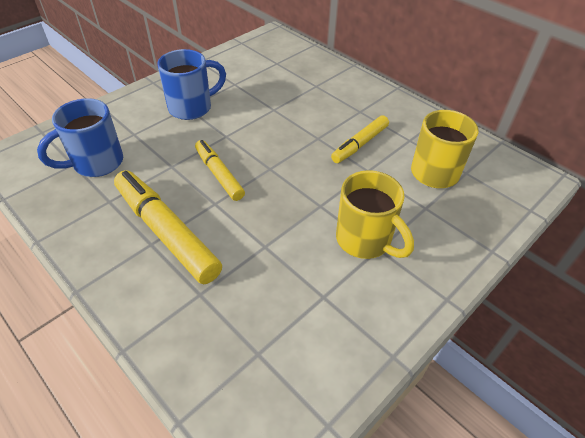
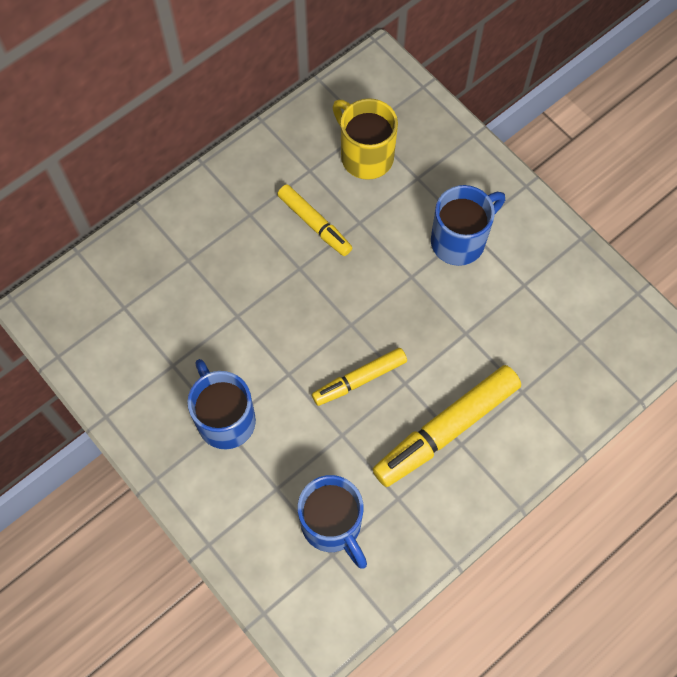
camera: 85 degrees left, 20 degrees up
(365, 240) = (460, 240): yellow mug -> blue mug

